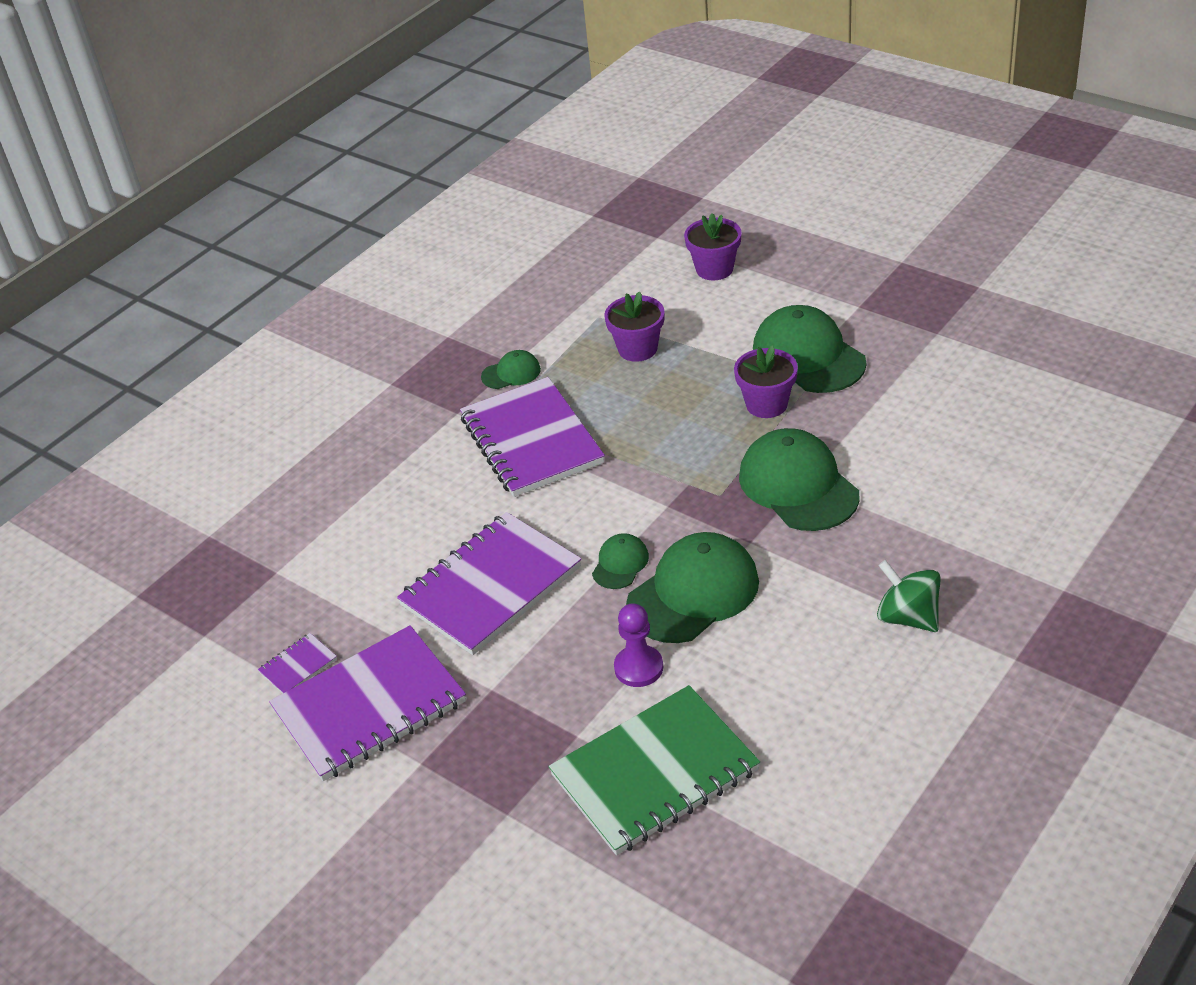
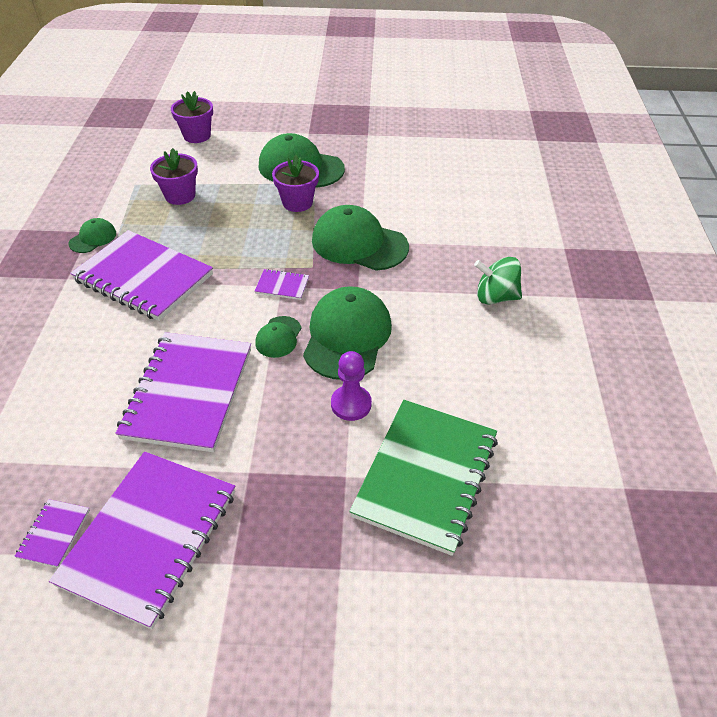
camera: 40 degrees left, 5 degrees up
(620, 564) = (278, 337): green cap -> green cap turned 150 degrees counterclockwise
(668, 505) = (282, 286): none -> purple notebook

